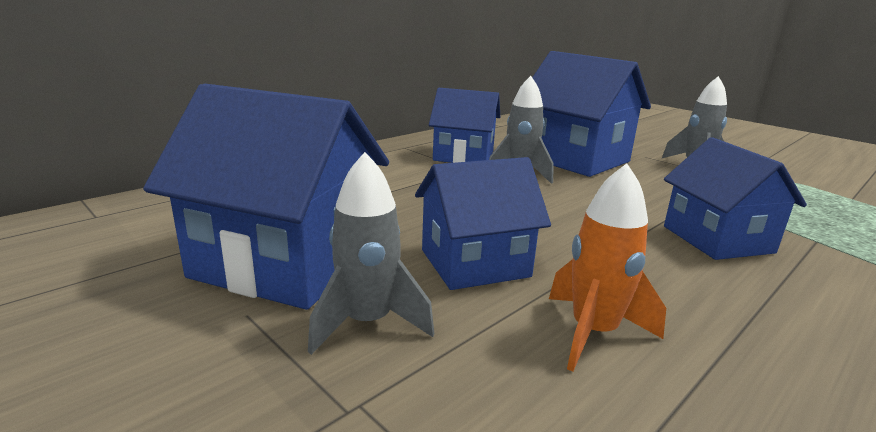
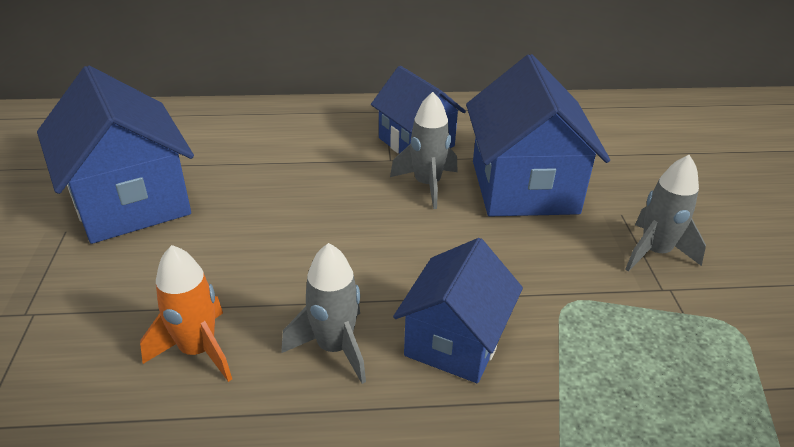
camera: 40 degrees right, 15 degrees up
(368, 323) = (103, 269): grey rocket -> grey rocket (334, 347)
(474, 263) = (226, 259): blue house -> none

